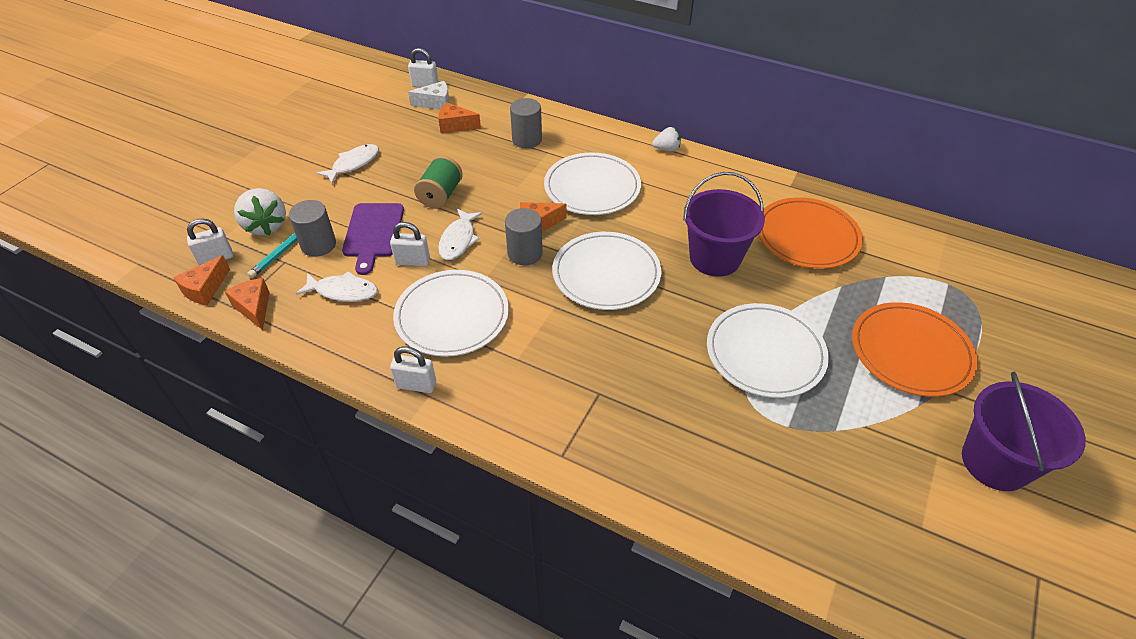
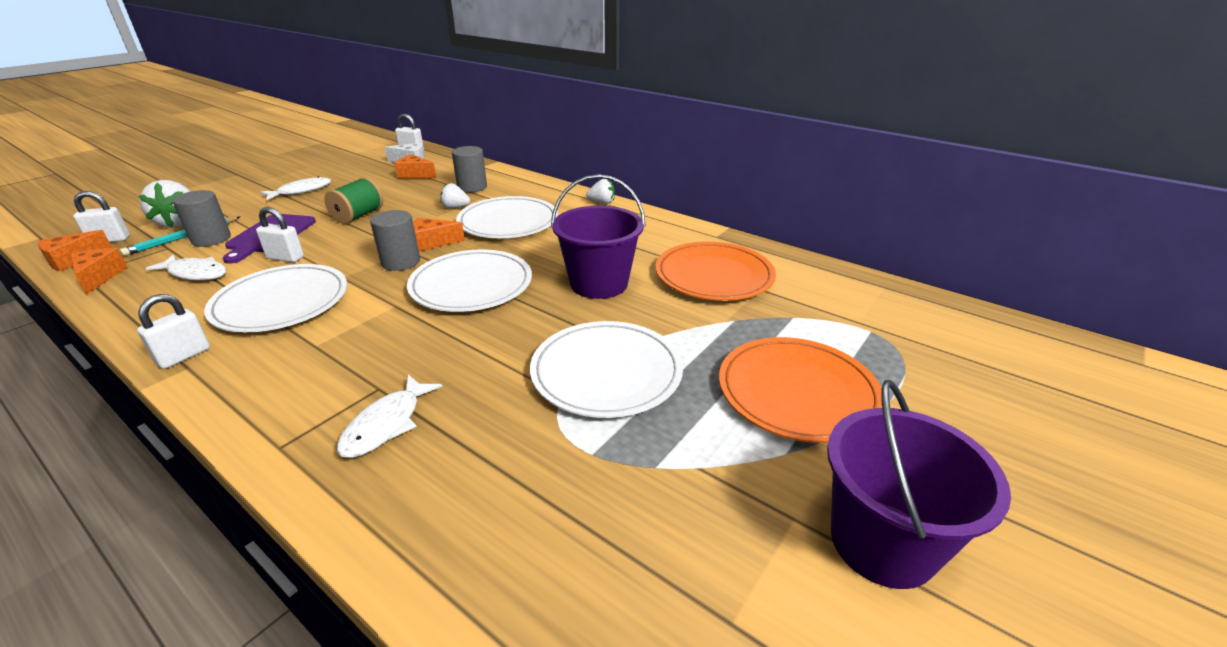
camera: 10 degrees right, 15 degrees down
(416, 385) = (184, 356): white padlock -> white padlock turned 75 degrees counterclockwise
(458, 240) = (345, 247): white fish -> white fish (386, 424)
(529, 172) = (455, 207): none -> white strawberry

